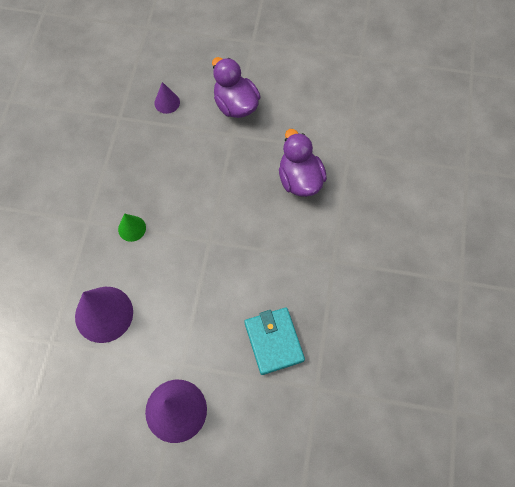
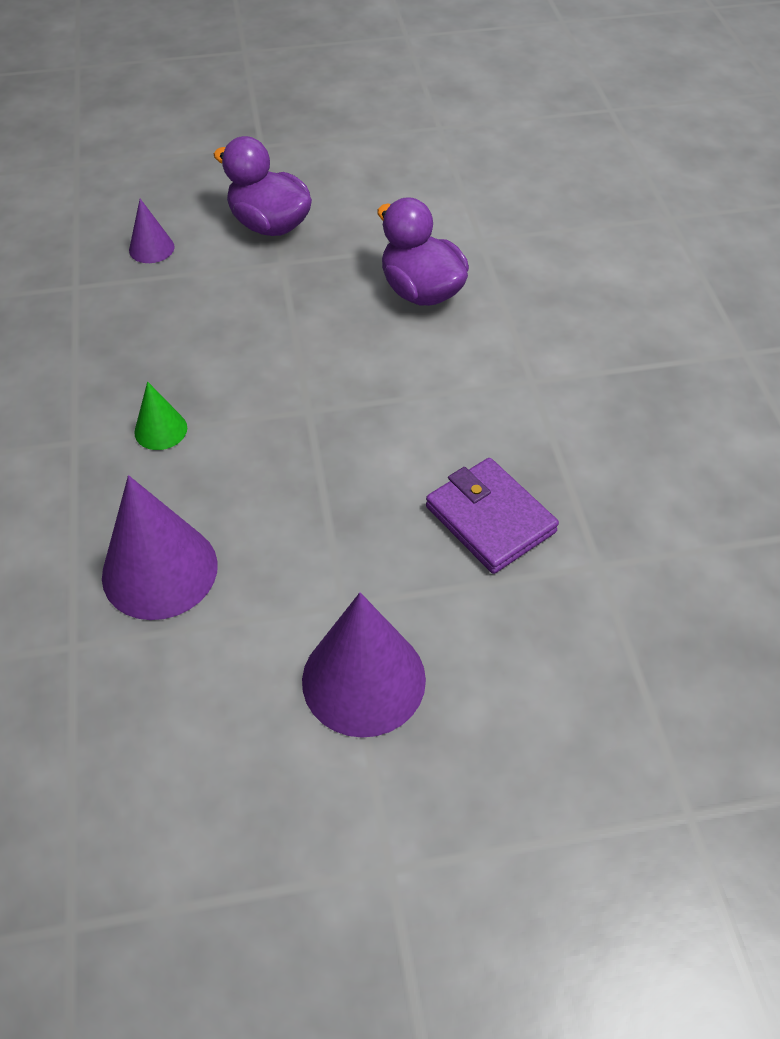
camera: 20 degrees left, 15 degrees down
(273, 341) = (490, 519): turquoise wallet -> purple wallet

